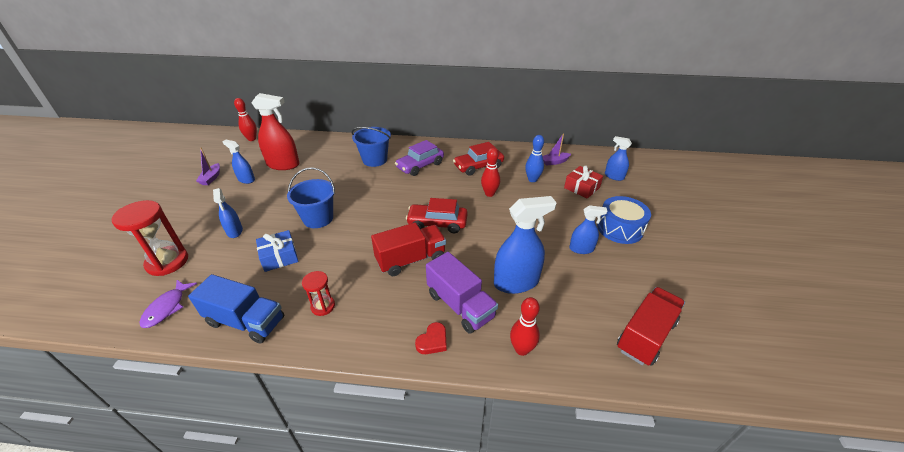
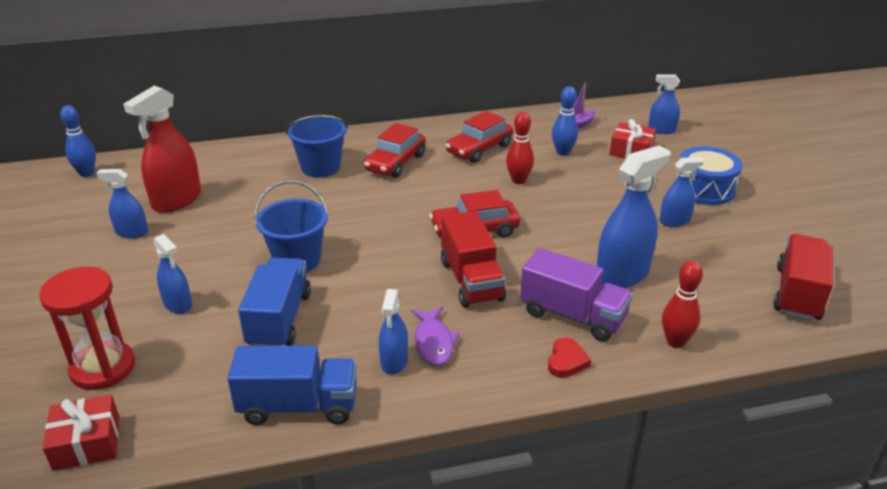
camera: 20 degrees left, 5 degrees down
(122, 309) = (87, 443): none -> red gift
(167, 308) = (159, 422): purple fish -> purple fish (433, 342)
(211, 178) = (67, 242): purple boat -> none
(252, 139) = (86, 173): red bowling pin -> blue bowling pin
(279, 257) = (279, 320): blue gift -> blue truck
(283, 165) = (177, 200): red spray bottle -> red spray bottle turned 135 degrees clockwise
(323, 306) = (394, 361): red hourglass -> blue spray bottle
(411, 260) = (471, 280): red truck -> red truck turned 120 degrees clockwise
(420, 166) = (395, 163): purple car -> red car

